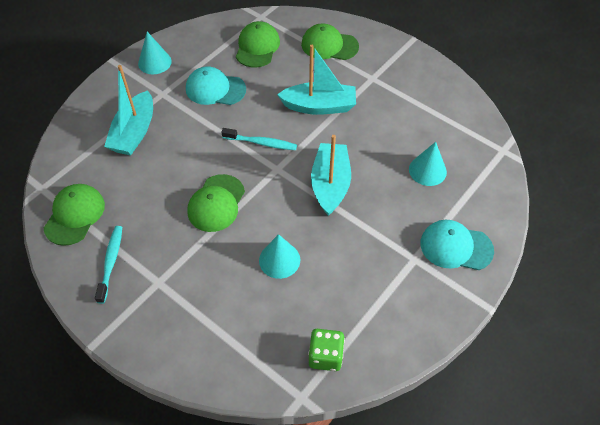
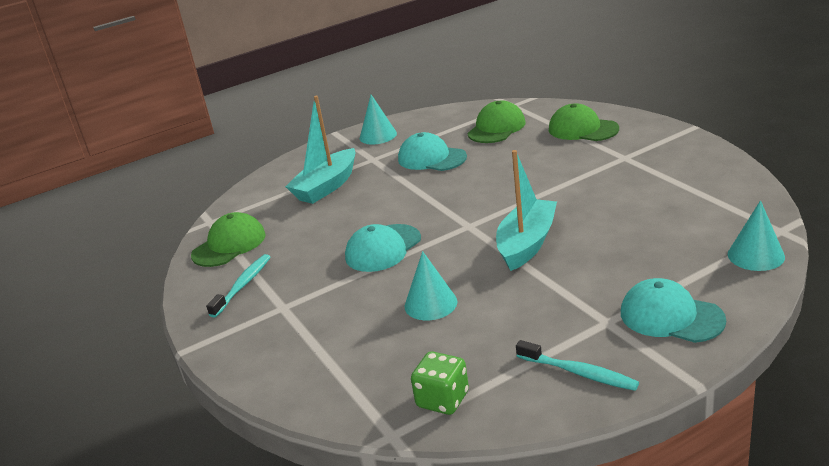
camera: 25 degrees right, 25 degrees down
(216, 203) = (383, 248): green cap -> turquoise cap
(261, 143) = (461, 203): turquoise toothbrush -> turquoise toothbrush (579, 373)
(319, 106) = (546, 177): turquoise boat -> none
(427, 170) = (662, 241): turquoise cone -> turquoise cone (756, 255)

